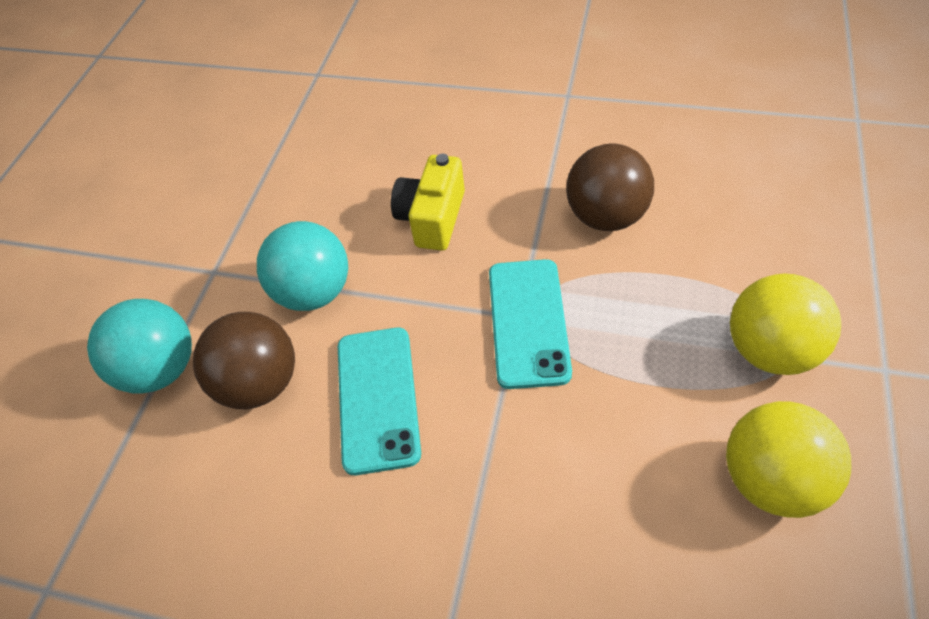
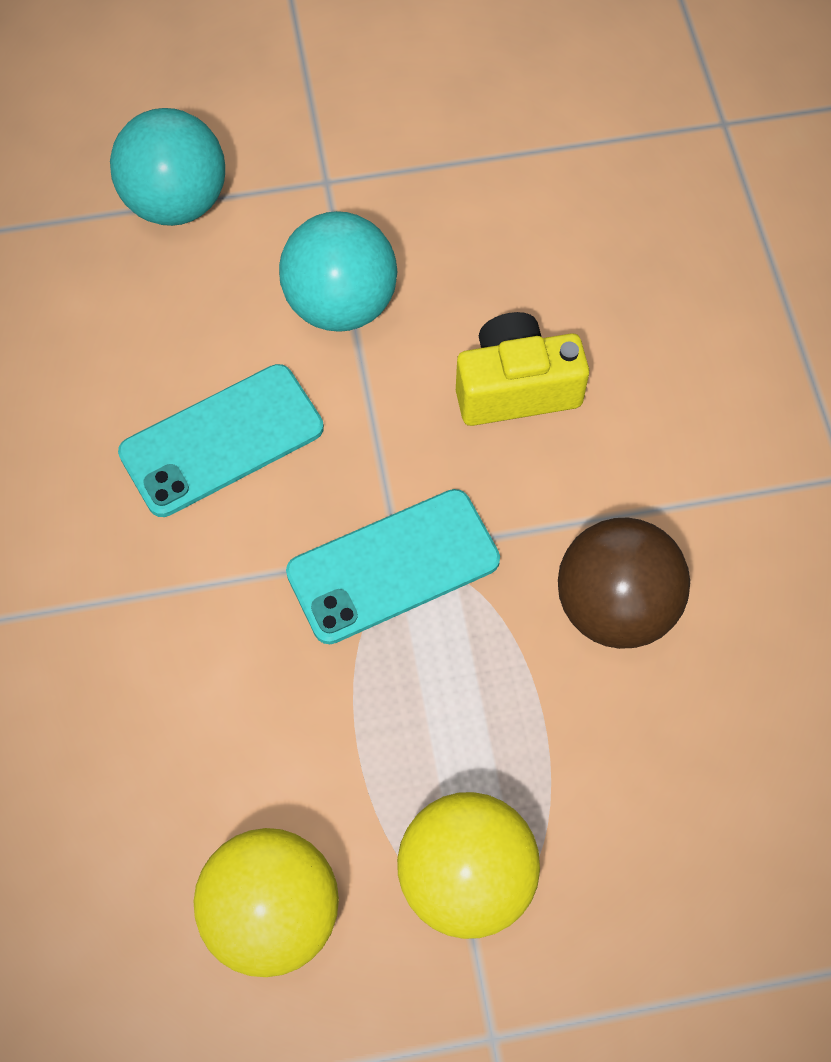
camera: 60 degrees right, 10 degrees up
(260, 383) = (196, 310): brown ball -> none

